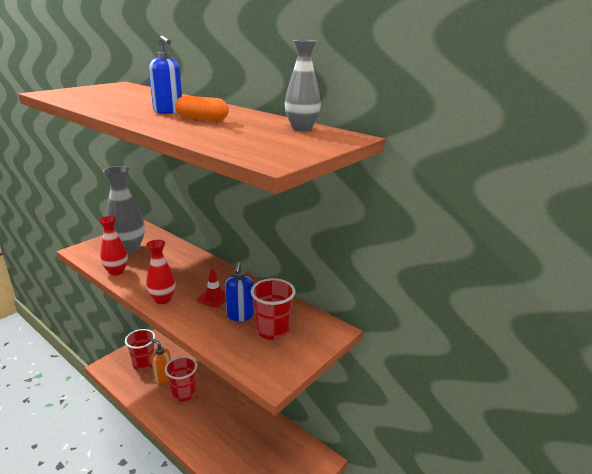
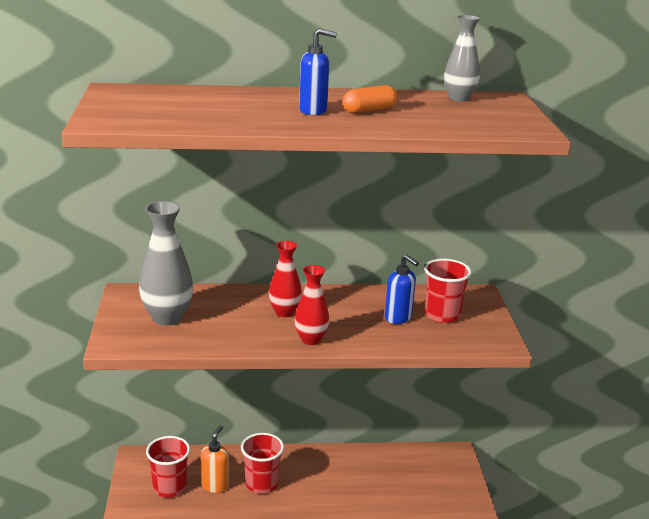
camera: 45 degrees left, 0 degrees up
(116, 271) = (209, 341): red vase -> red vase (284, 312)
(163, 377) = (215, 485): orange soap dispenser -> orange soap dispenser turned 120 degrees clockwise
(214, 297) = (349, 316): red traffic cone -> none

